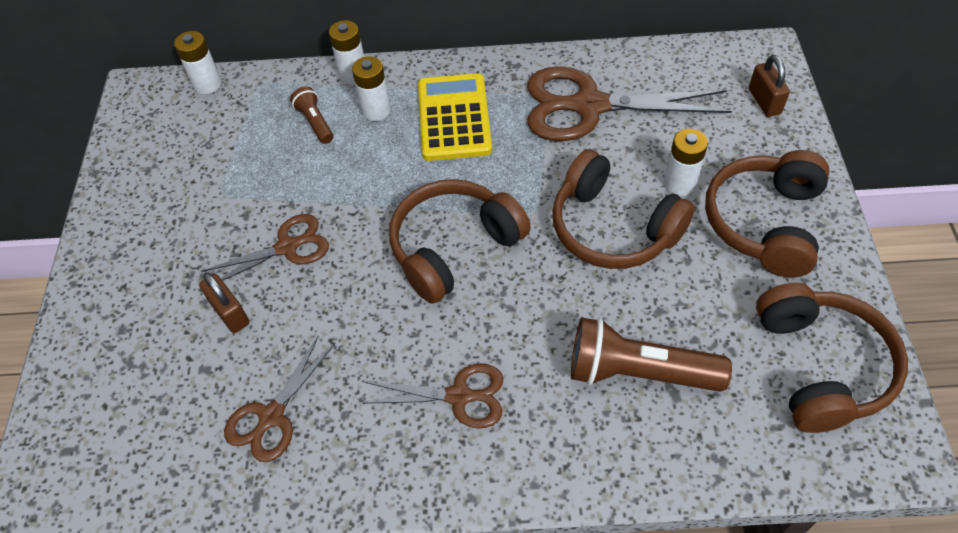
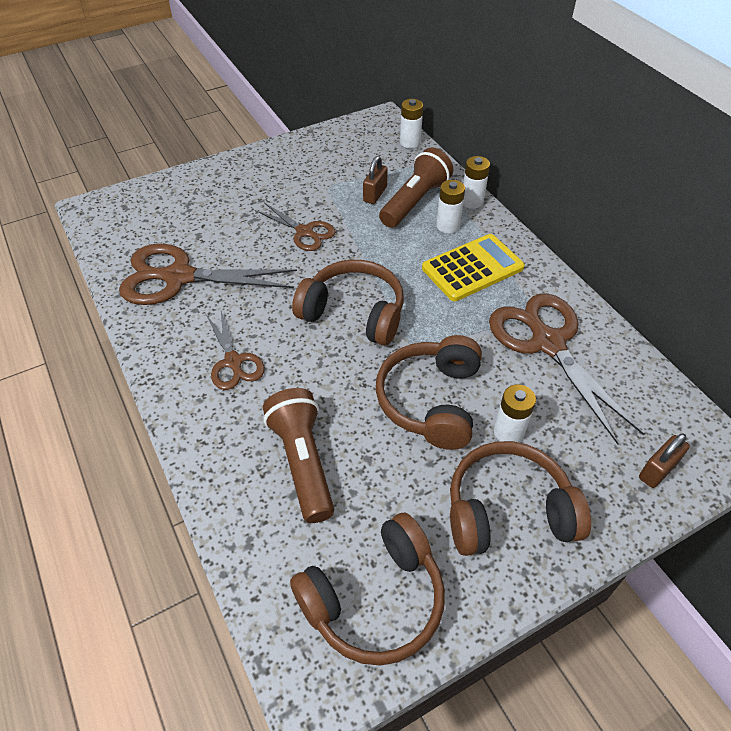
camera: 60 degrees right, 5 degrees down
(230, 313) = (242, 228): brown padlock -> brown padlock (375, 194)
(272, 416) = (179, 277): brown scissors -> brown scissors, size x1.78
(315, 122) = (415, 201): brown flashlight -> brown flashlight, size x1.94

